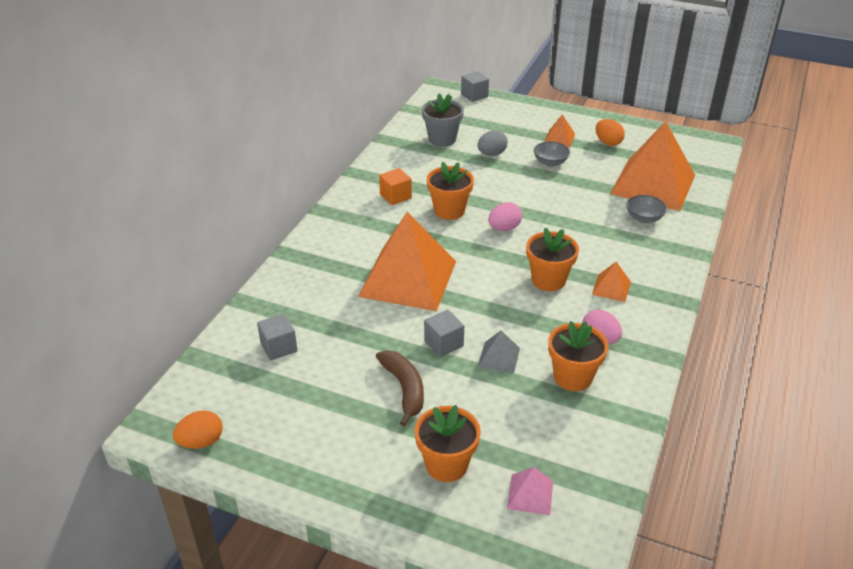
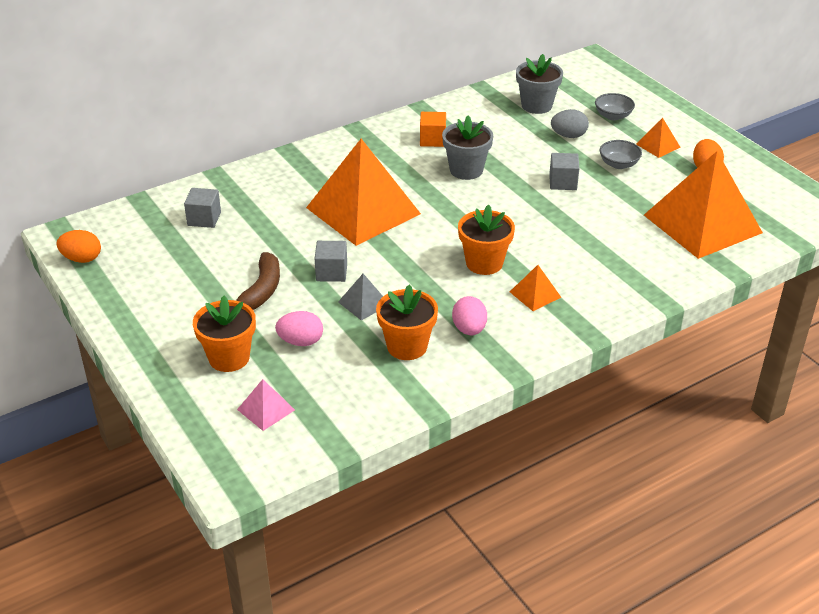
camera: 35 degrees right, 0 degrees up
(449, 210) = (466, 170): orange flower pot -> grey flower pot
(474, 95) = (620, 76): grey cube -> grey cube (563, 182)
(504, 228) = (498, 204): pink egg -> pink egg (301, 341)
(644, 218) = (650, 250): grey bowl -> grey bowl (613, 116)

